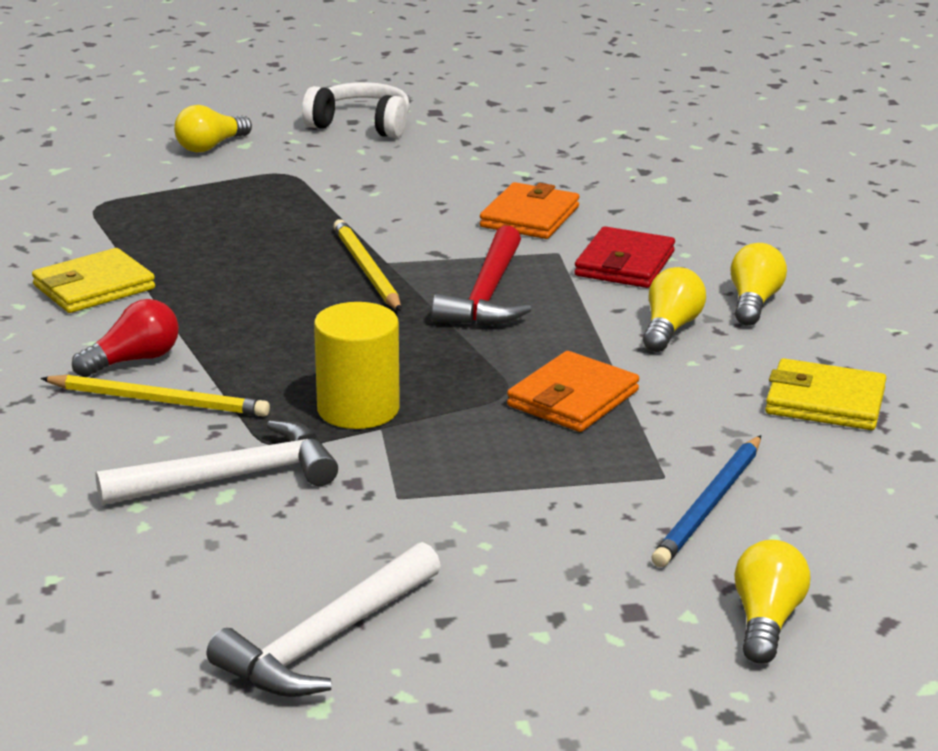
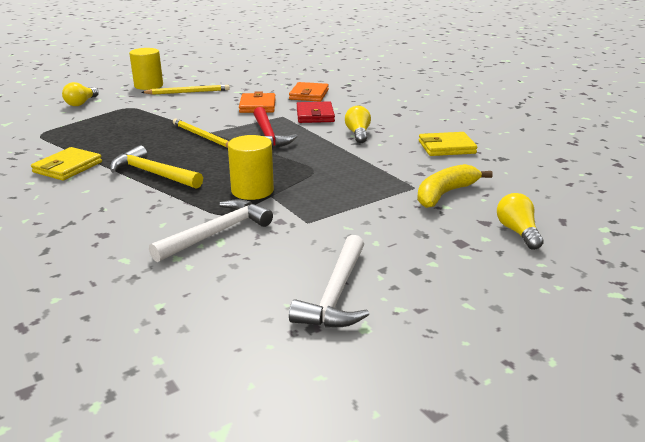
camera: 25 degrees left, 0 degrees up
(133, 360) = (117, 193): red light bulb -> none
(159, 401) = (147, 208): yellow pencil -> yellow pencil (188, 92)
(219, 333) = (153, 174): none -> yellow hammer
(361, 125) = (148, 85): white headphones -> yellow cylinder
(573, 398) = (345, 166): orange wallet -> orange wallet (309, 95)
(709, 505) = (445, 194): blue pencil -> yellow banana
(753, 303) = (381, 119): yellow light bulb -> none

